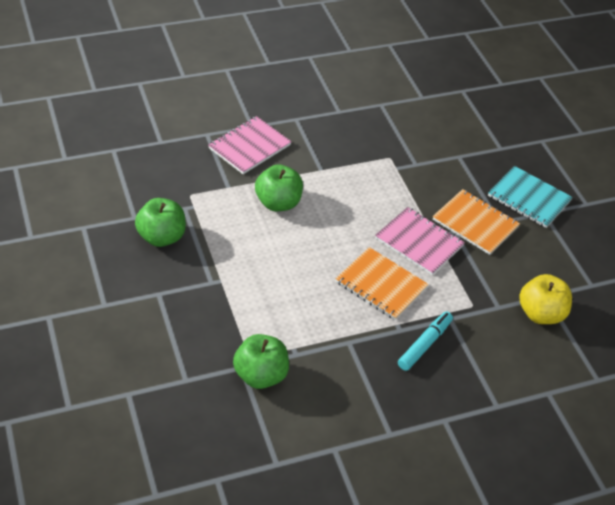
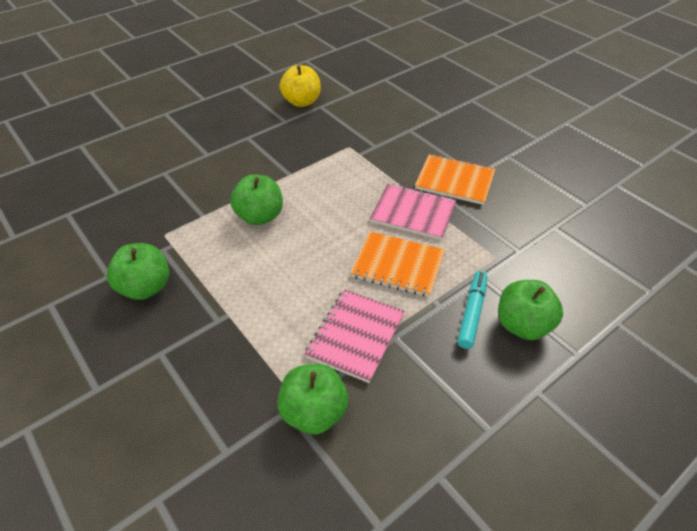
camera: 15 degrees left, 0 degrees up
(249, 147) = (211, 172): pink notebook -> pink notebook (356, 336)
(463, 368) = (522, 325): none -> green apple
(529, 198) = (488, 147): turquoise notebook -> none
(540, 314) = (561, 245): yellow apple -> yellow apple (301, 102)

